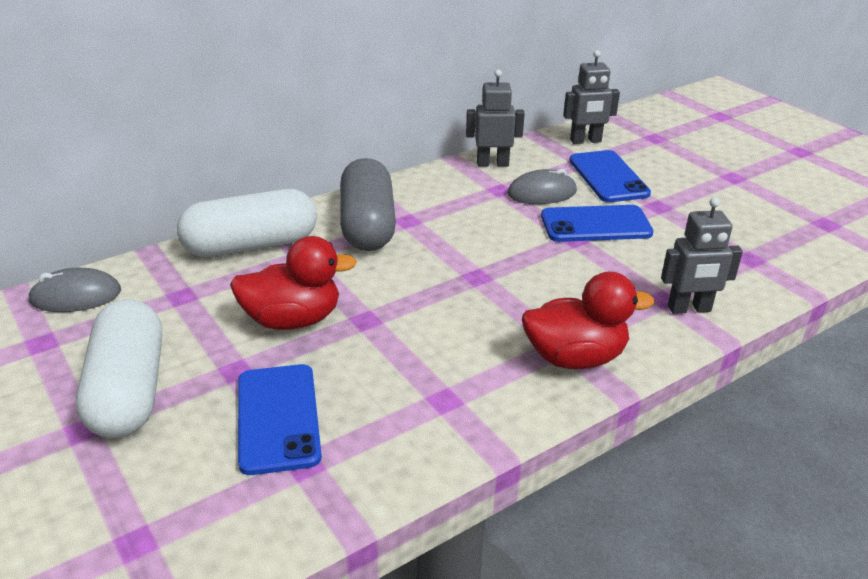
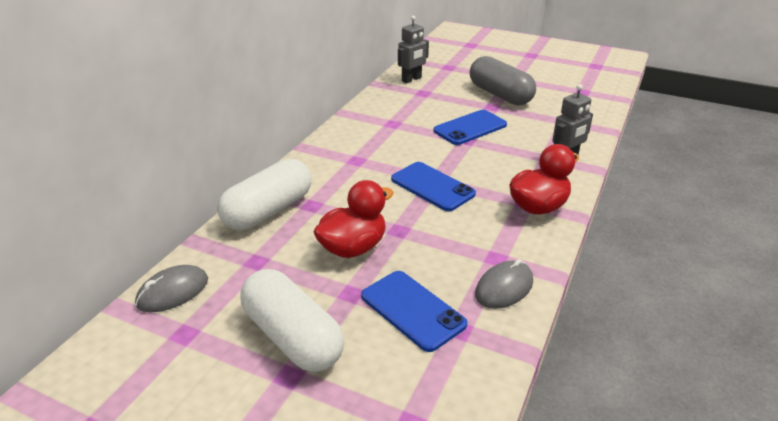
camera: 30 degrees left, 0 degrees up
(368, 225) = (334, 171): grey capsule -> grey capsule (500, 95)
(492, 163) = (371, 109): grey robot -> none
(542, 193) = (420, 118): grey mouse -> grey mouse (504, 288)
(608, 177) = (447, 98): blue phone -> blue phone (432, 187)

